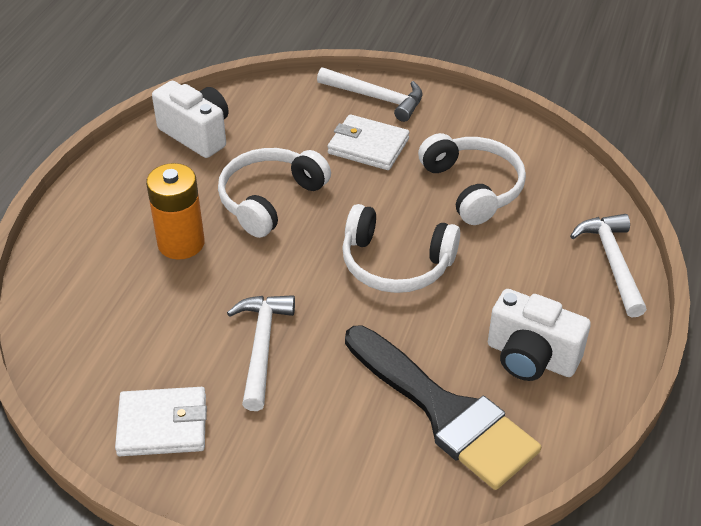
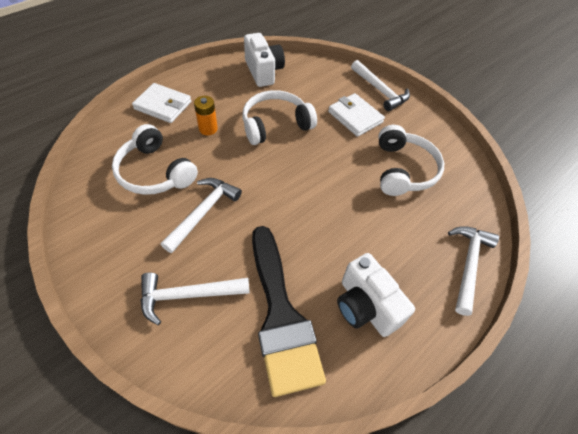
camera: 25 degrees right, 10 degrees up
(162, 425) = (112, 233): white wallet -> white wallet (163, 105)
(181, 243) = (208, 129): orange battery -> orange battery, size x0.63
(320, 444) = (188, 295): none -> white hammer
(396, 263) = (320, 197): white headphones -> white headphones (155, 172)

